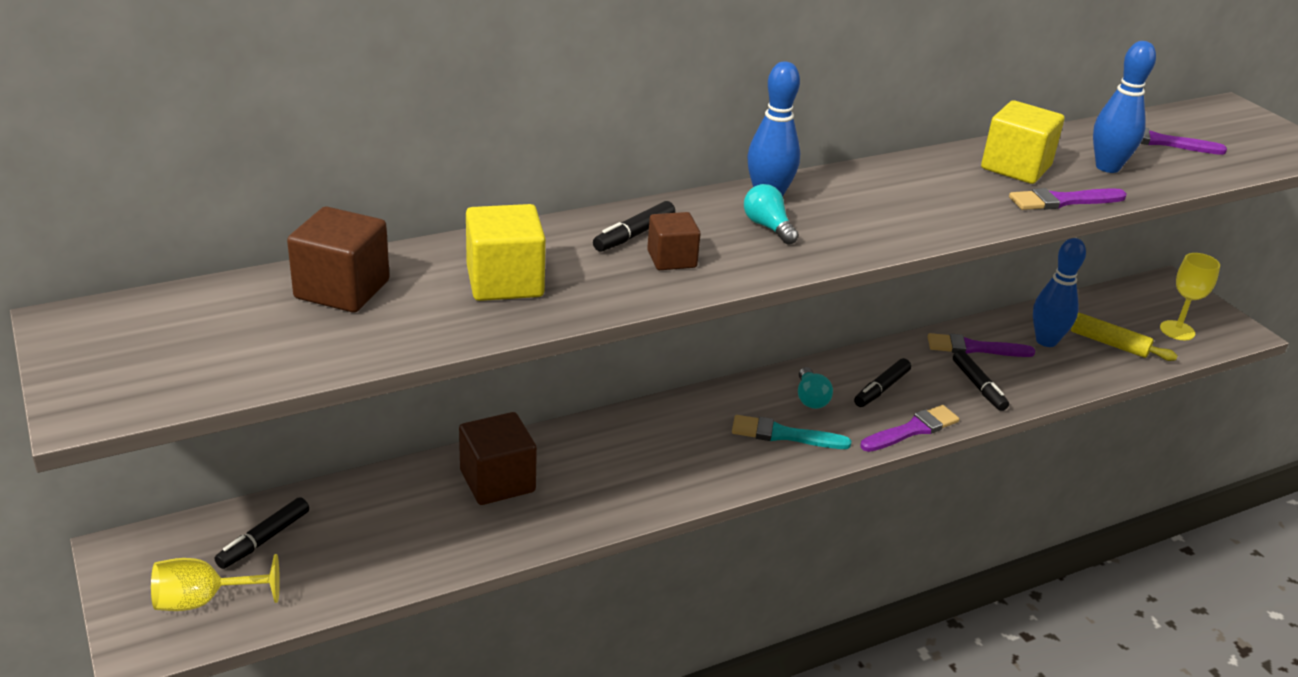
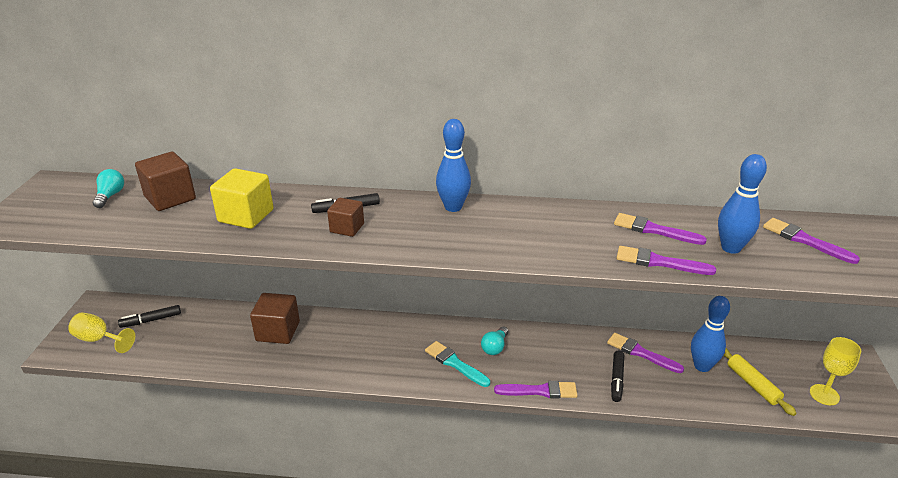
camera: 35 degrees right, 0 degrees up
(768, 227) = (428, 225): turquoise light bulb -> turquoise light bulb (110, 196)
(881, 389) = (546, 357): black marker -> none
(1016, 167) = (654, 230): yellow cube -> purple brush

